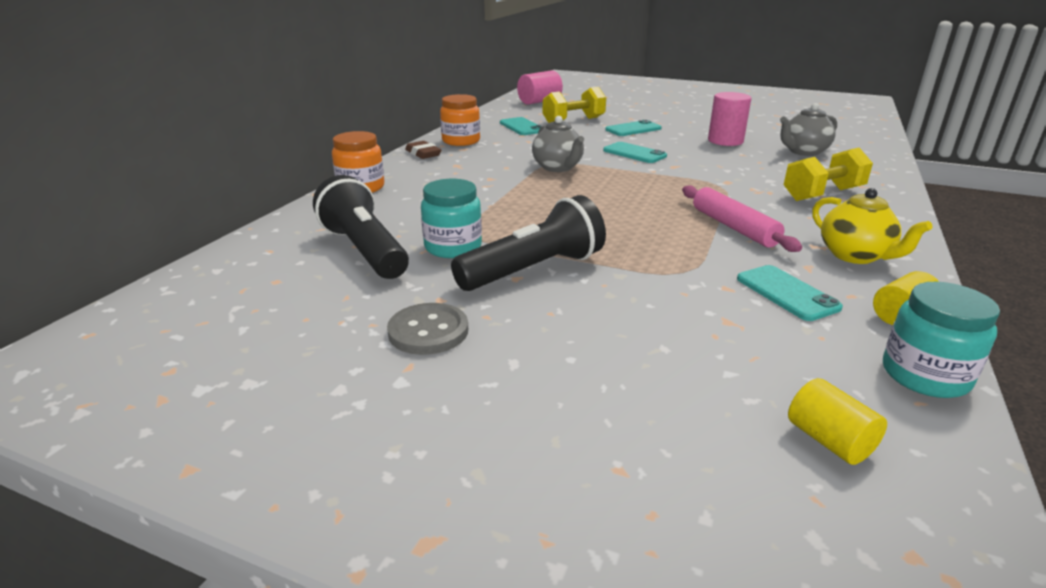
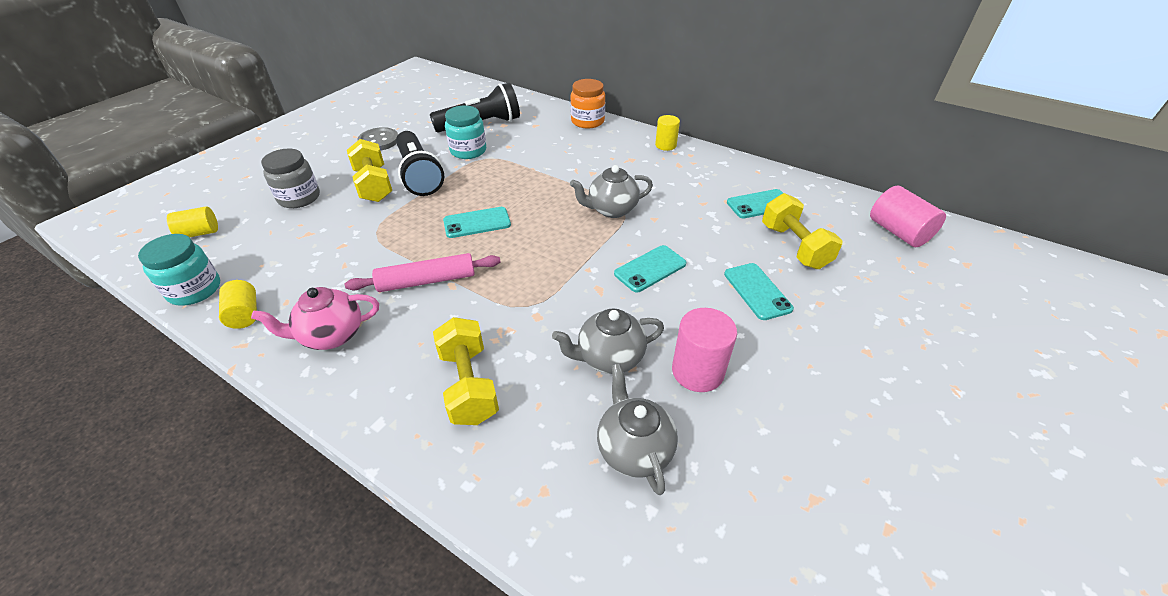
camera: 100 degrees right, 15 degrees up
(423, 153) = (665, 145): brown eraser -> yellow cylinder
(461, 141) = (704, 165): orange jar -> none
(577, 299) = (374, 185): none -> yellow dumbbell
(651, 360) = (299, 198): none -> grey jar
(742, 160) = (609, 358): none -> grey teapot
(787, 293) = (314, 270): turquoise phone -> turquoise phone (477, 223)
(855, 256) = (331, 335): yellow teapot -> pink teapot

